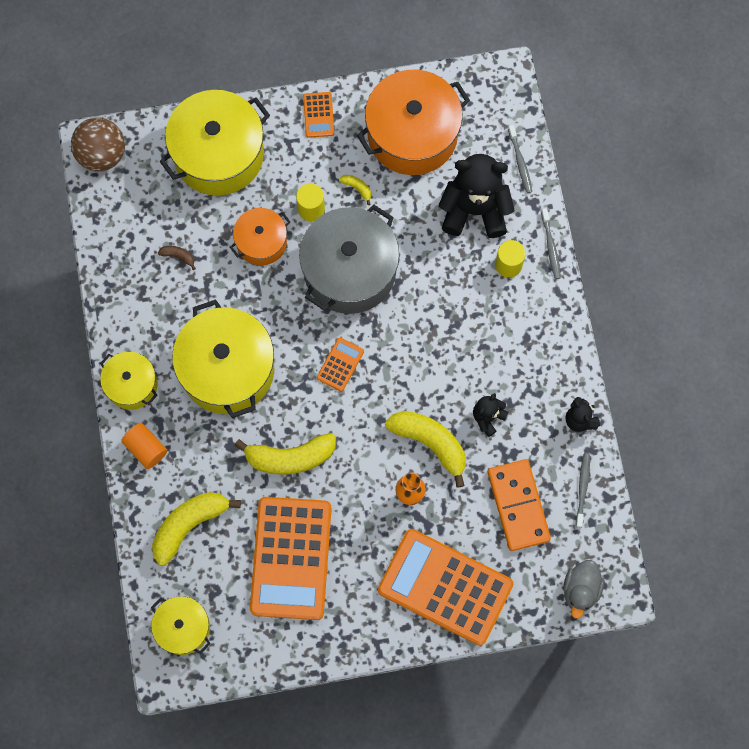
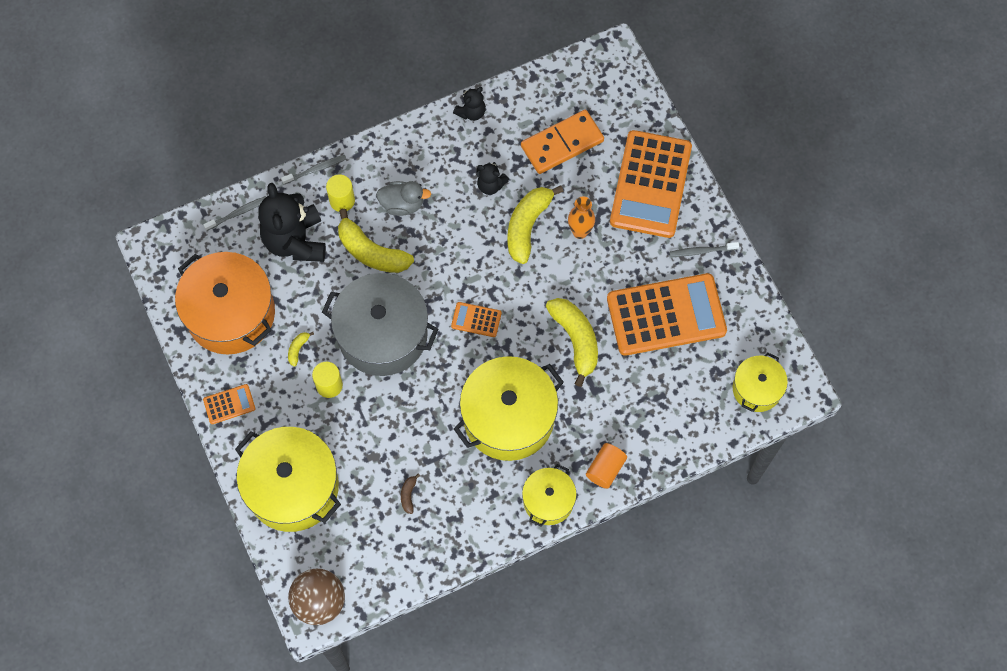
camera: 105 degrees left, 5 degrees down
(189, 525) = (664, 410): yellow banana -> yellow banana (371, 252)
(261, 242) = (374, 421): orange pot -> none
(580, 590) = (619, 81): grey duck -> grey duck (402, 204)
(582, 489) = (532, 97): grey toothbrush -> grey toothbrush (702, 251)

